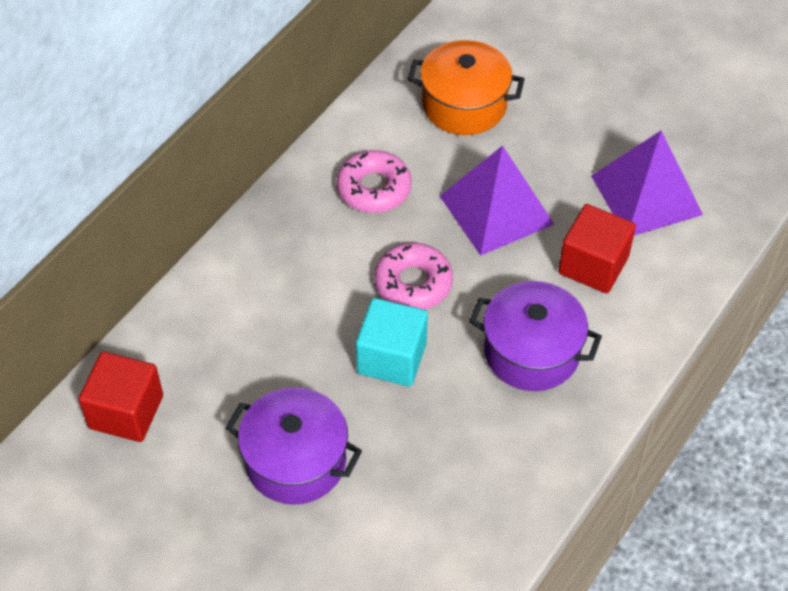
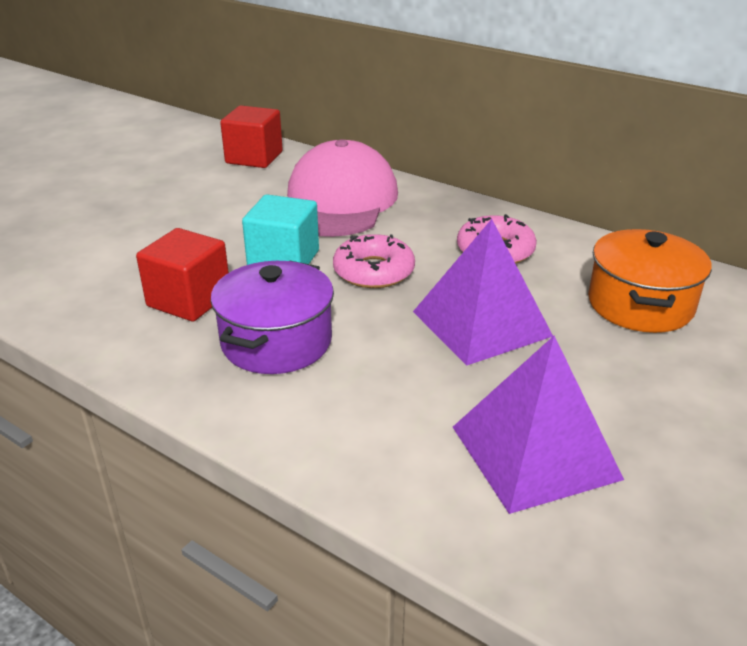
camera: 90 degrees right, 20 degrees down
(260, 316) = (338, 201): none -> pink cap
(296, 461) = (187, 218): purple pot -> none
(593, 265) = (403, 394): red cube -> red cube (189, 300)

